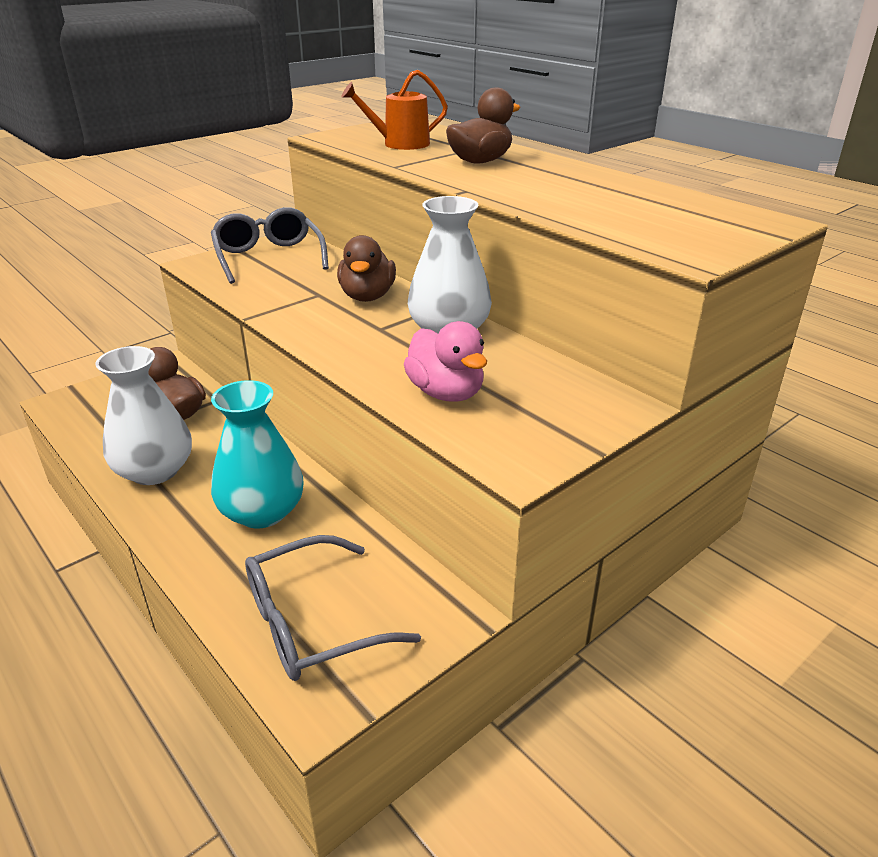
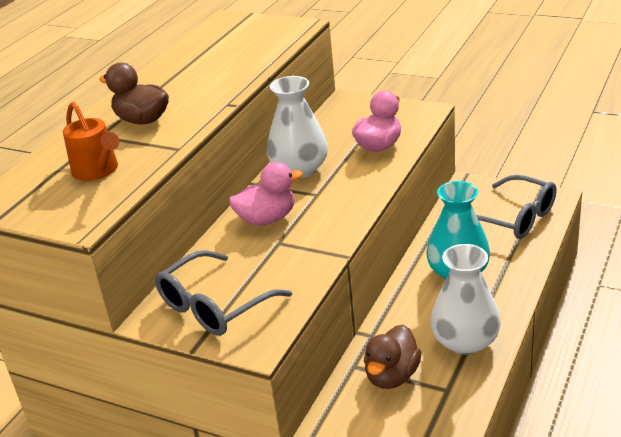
camera: 110 degrees left, 0 degrees up
(367, 296) = (267, 219): brown duck -> pink duck

